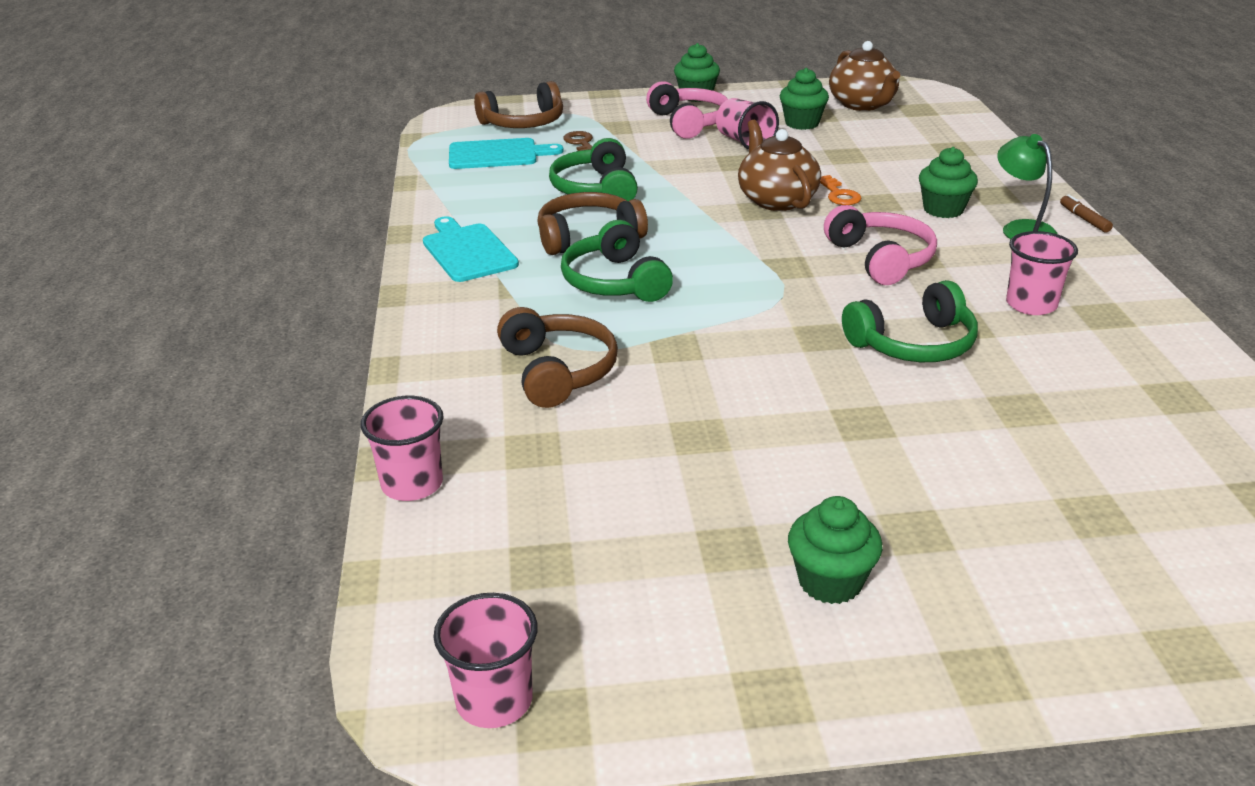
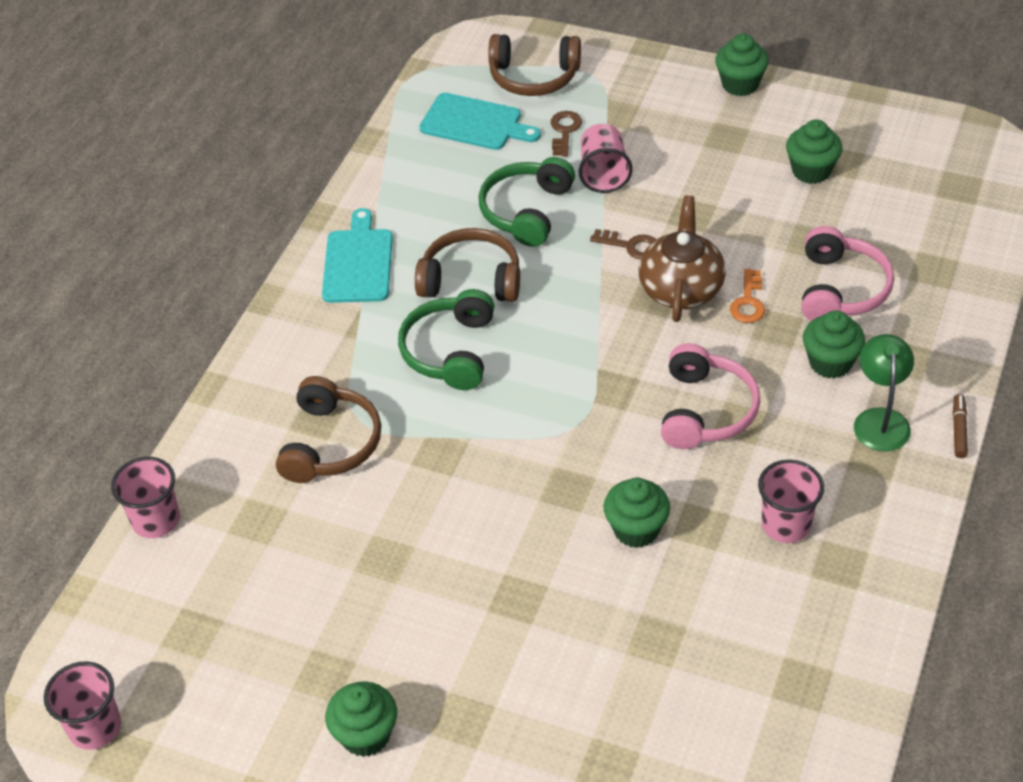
camera: 30 degrees right, 15 degrees up
(689, 122) = (696, 130): pink headphones -> pink headphones (840, 289)
(707, 188) = (631, 246): none -> brown key
(744, 142) = (725, 183): pink cup -> pink cup (603, 173)
(862, 104) = (906, 158): brown teapot -> none
(913, 344) = (636, 529): green headphones -> green cupcake

